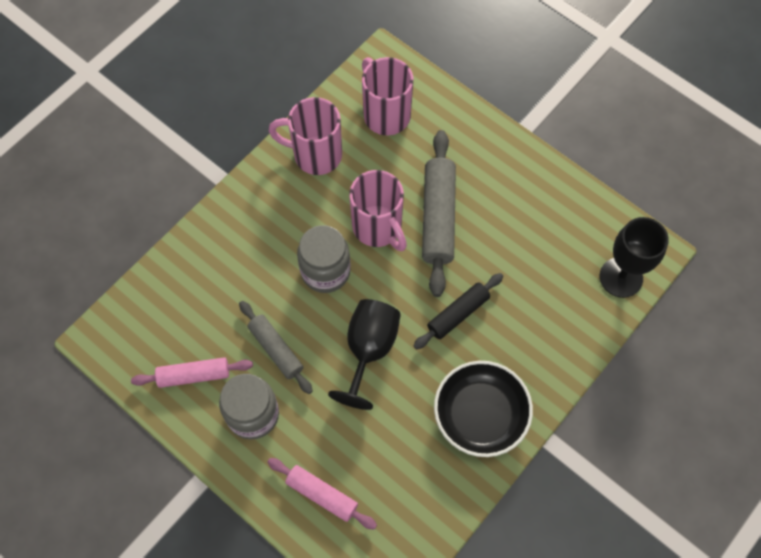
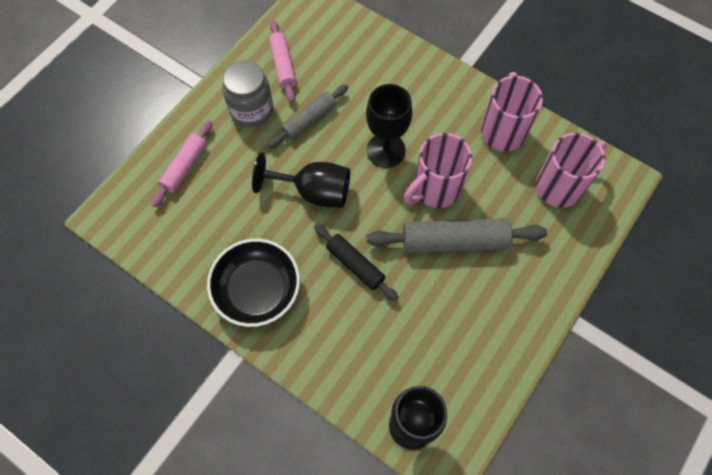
camera: 85 degrees right, 0 degrees up
(325, 271) = (386, 150): grey jar -> black goblet

